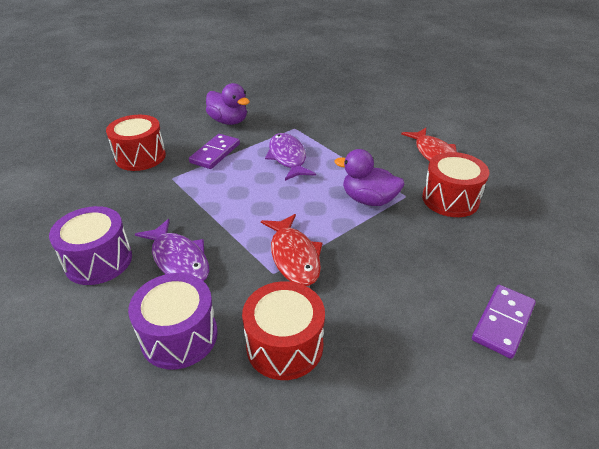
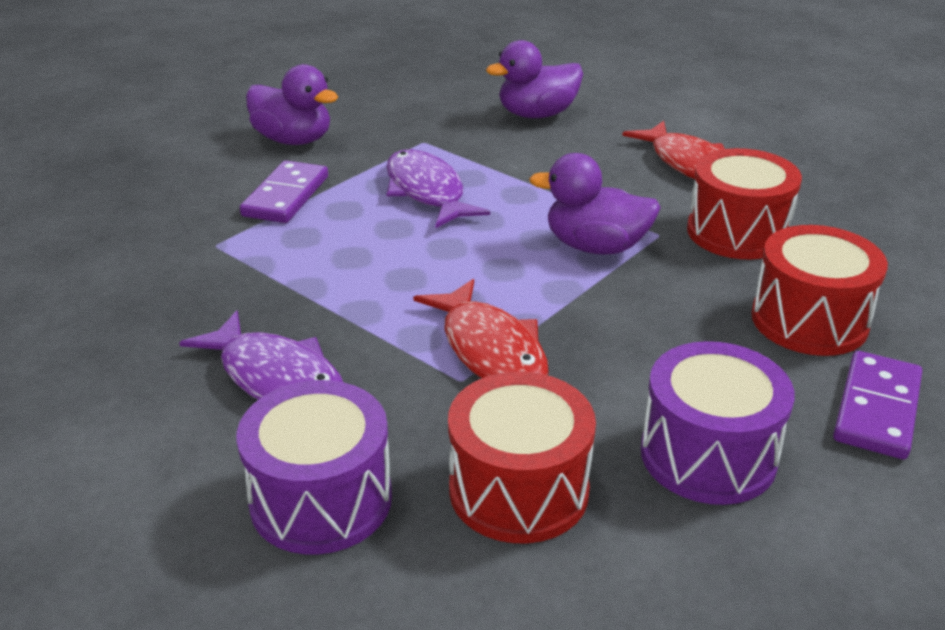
camera: 10 degrees left, 5 degrees down
(98, 261) = (120, 397): purple drum -> purple drum (708, 455)
(140, 157) = (139, 214): red drum -> red drum (809, 320)
(359, 117) = (537, 114): none -> purple duck

